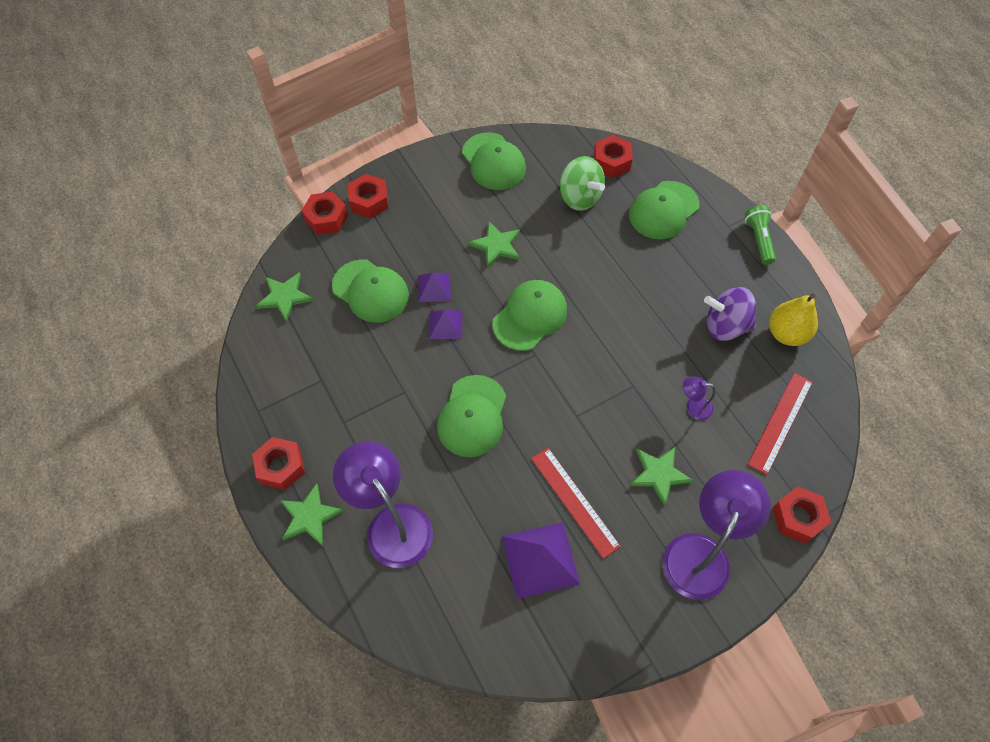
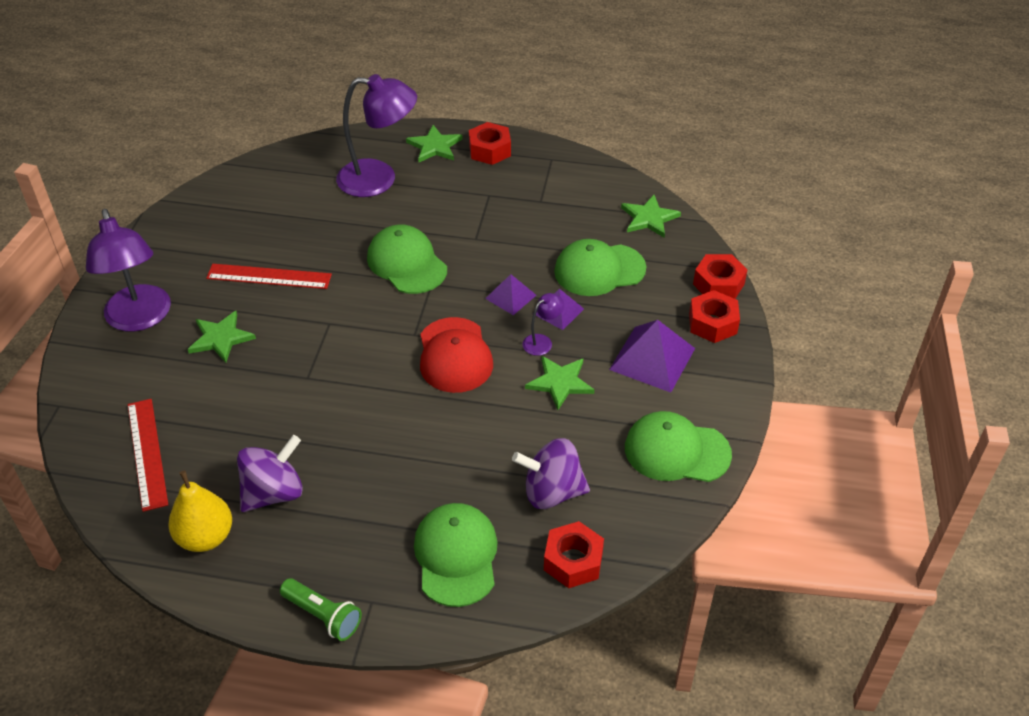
camera: 130 degrees right, 15 degrees down
(530, 316) = (454, 355): green cap -> red cap
(540, 560) = (257, 233): purple pyramid -> purple pyramid (652, 358)
(579, 197) = (552, 492): green spinning top -> purple spinning top
(693, 407) = (238, 403): purple lamp -> purple lamp (542, 341)
(797, 517) = (76, 396): red nut -> none

